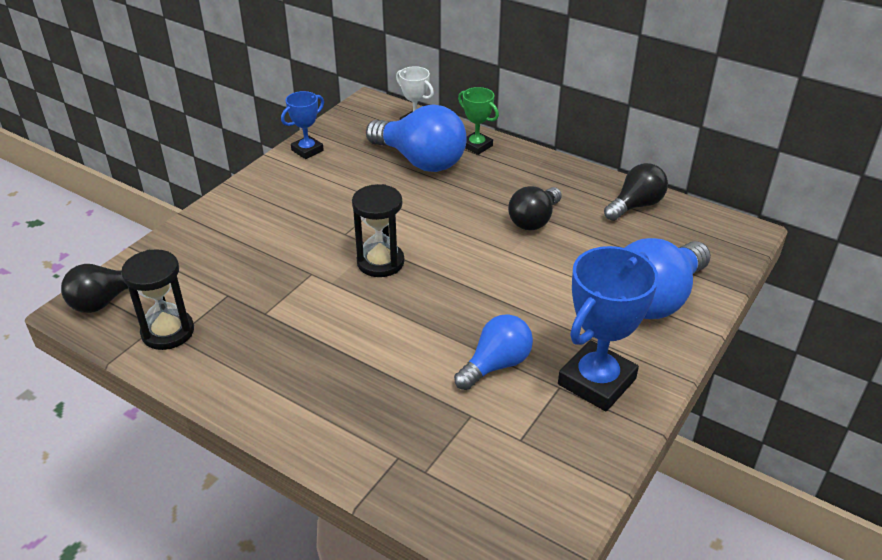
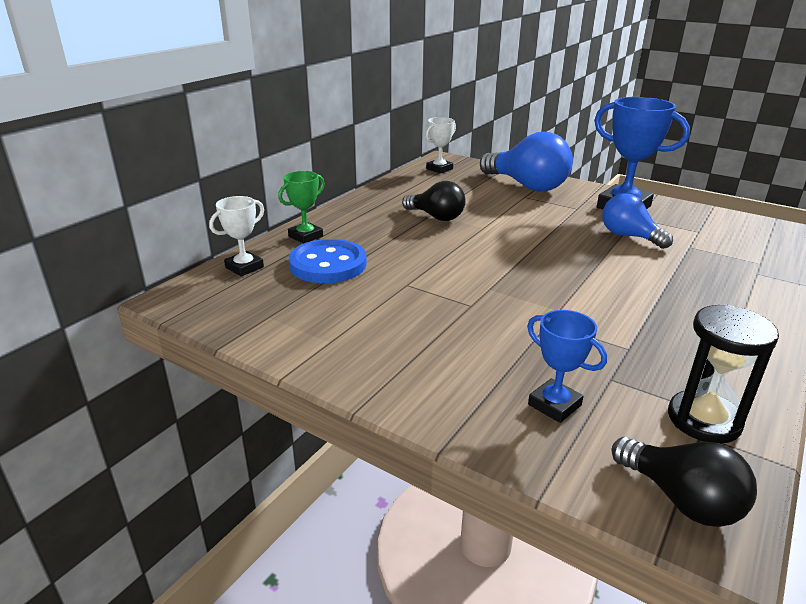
camera: 90 degrees left, 10 degrees down
(307, 150) = (283, 339): blue trophy -> blue trophy (554, 405)
(380, 262) = (516, 284): black hourglass -> none
(420, 161) = (328, 264): blue light bulb -> blue button
(635, 205) = (413, 183): black light bulb -> none
(698, 227) = (439, 169): none -> white trophy

